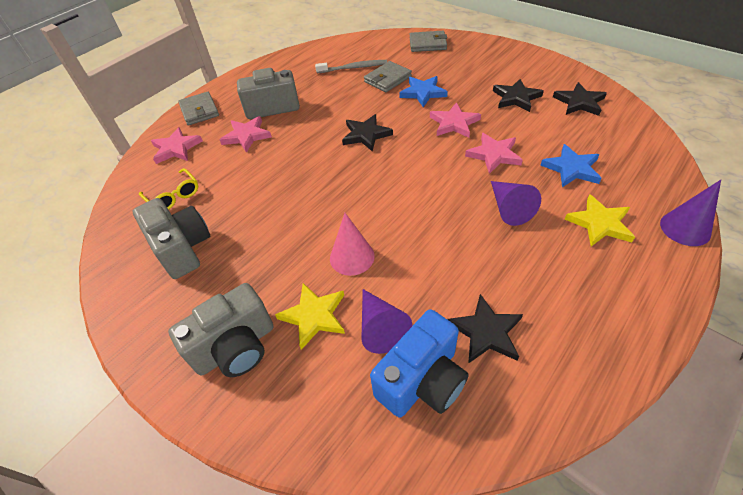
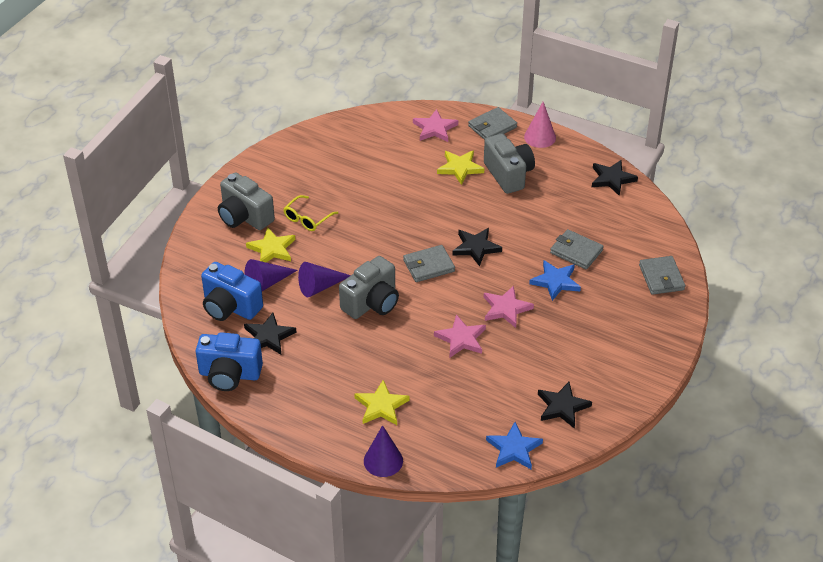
camera: 75 degrees right, 5 degrees down
(173, 196) = (376, 145): yellow glasses -> yellow glasses (307, 218)
(182, 249) = (322, 167): grey camera -> grey camera (372, 303)
(246, 136) = (460, 168): pink star -> yellow star
(352, 257) = (326, 260): pink cone -> pink cone (540, 137)
(353, 68) = (593, 222): grey toothbrush -> none
(384, 169) = (428, 266): none -> grey wallet
(509, 208) = (391, 349): purple cone -> purple cone (320, 286)
(516, 98) = (561, 355): black star -> black star (612, 179)
(564, 390) = (229, 374): none -> blue camera
(571, 168) = (450, 393): blue star -> blue star (514, 449)

